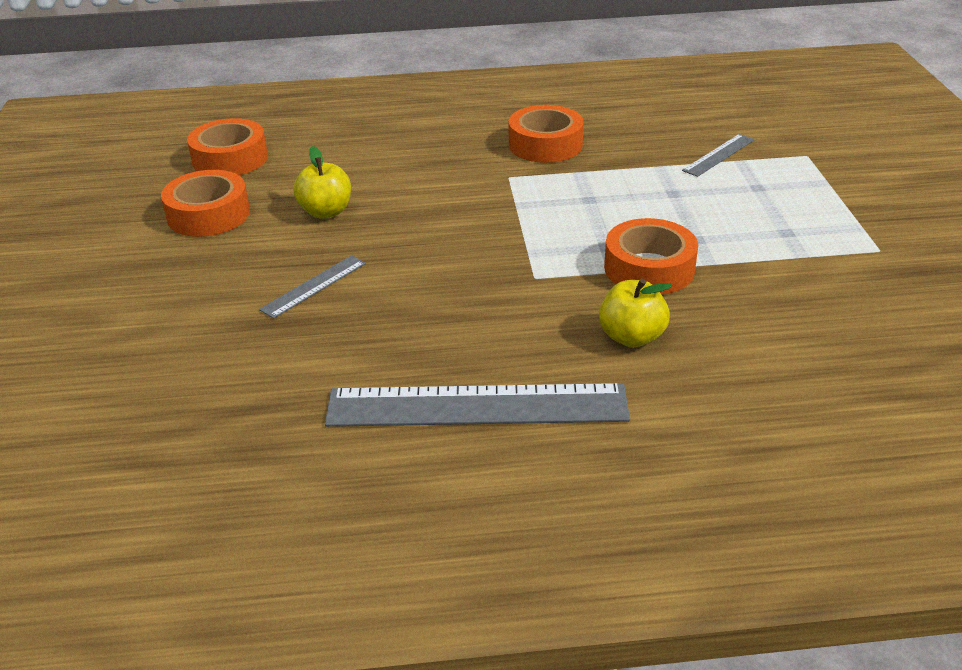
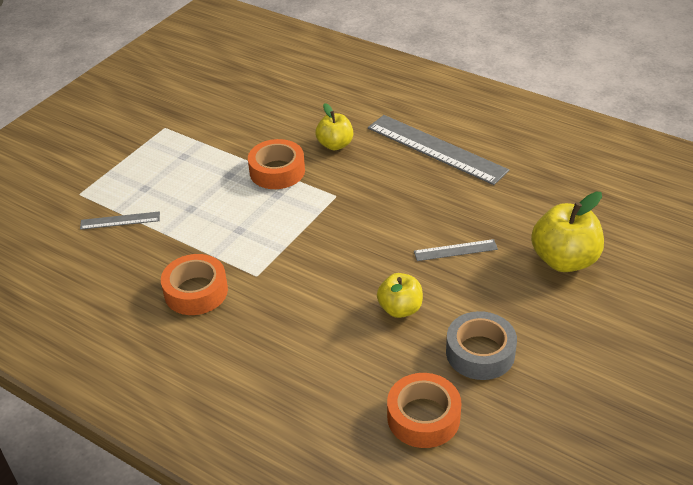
camera: 140 degrees left, 5 degrees up
(158, 336) = (564, 260): none -> yellow apple
(208, 214) = (480, 353): orange tape -> grey tape

